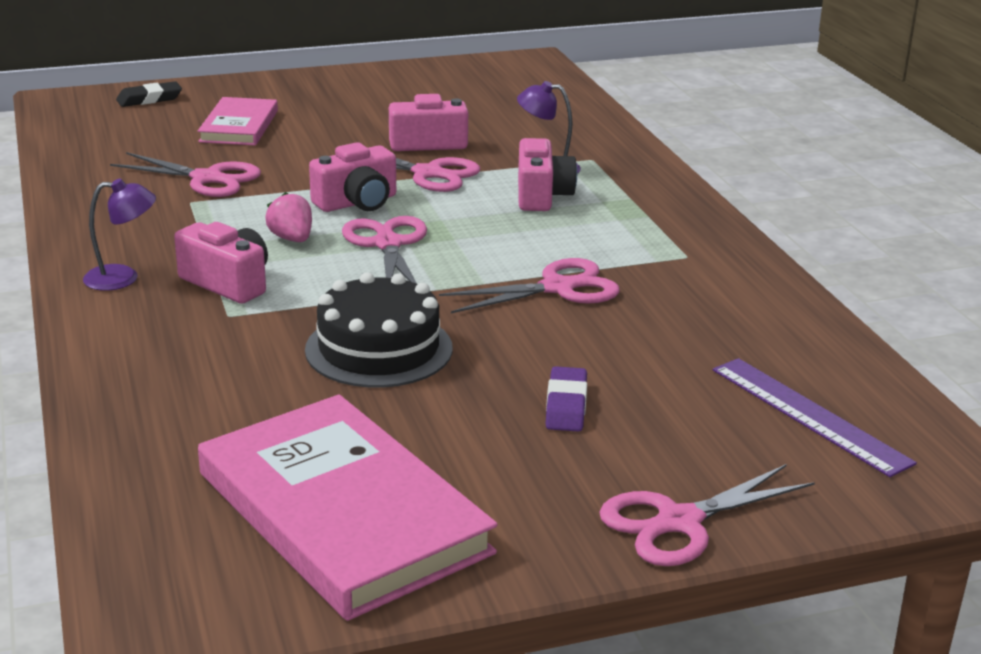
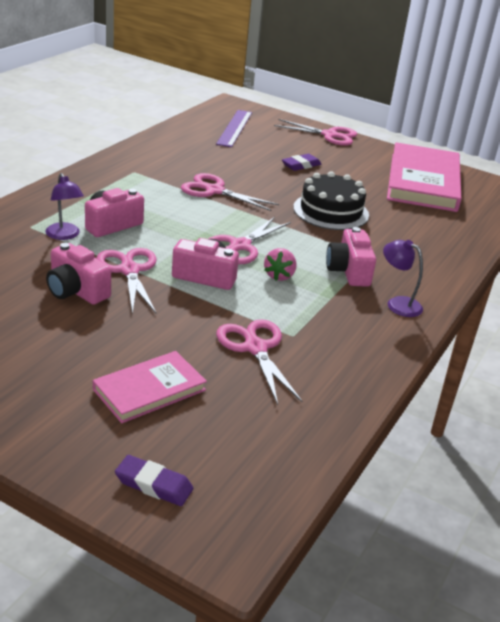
camera: 135 degrees left, 5 degrees up
(149, 99) = (154, 484): black eraser -> purple eraser

